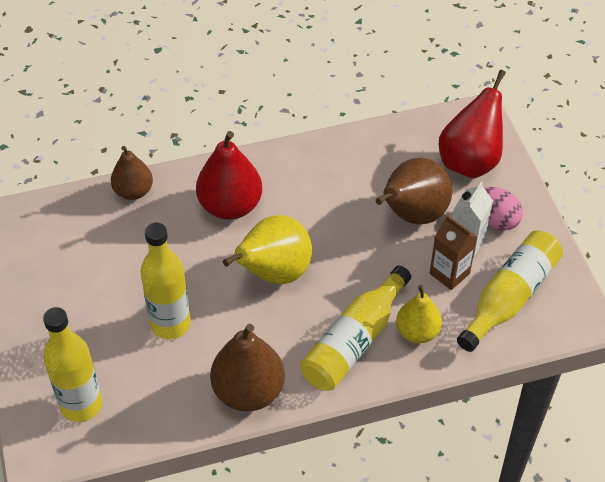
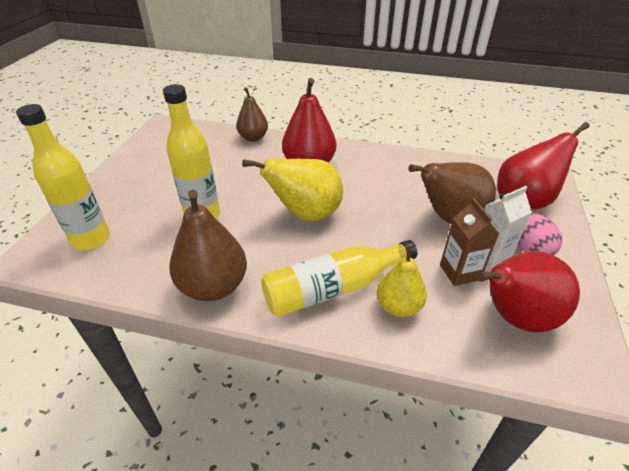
camera: 30 degrees right, 10 degrees down
(509, 297) = (513, 317): yellow bottle -> red pear

